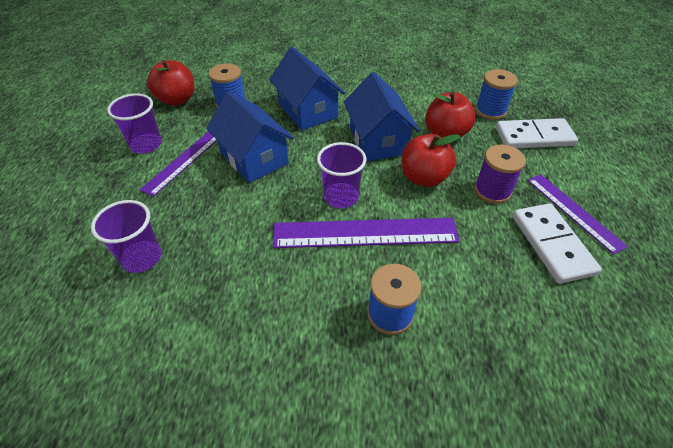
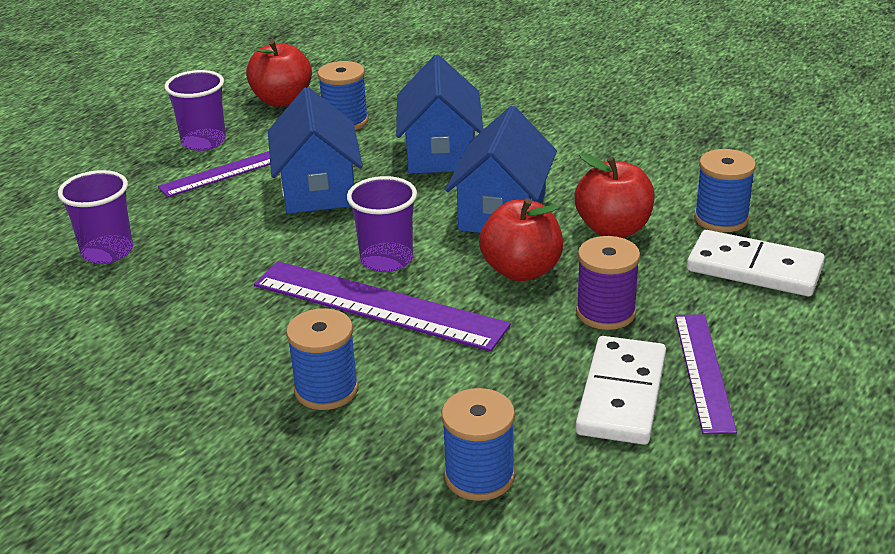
camera: 30 degrees right, 15 degrees down
(537, 341) = (479, 476): none -> blue spool

